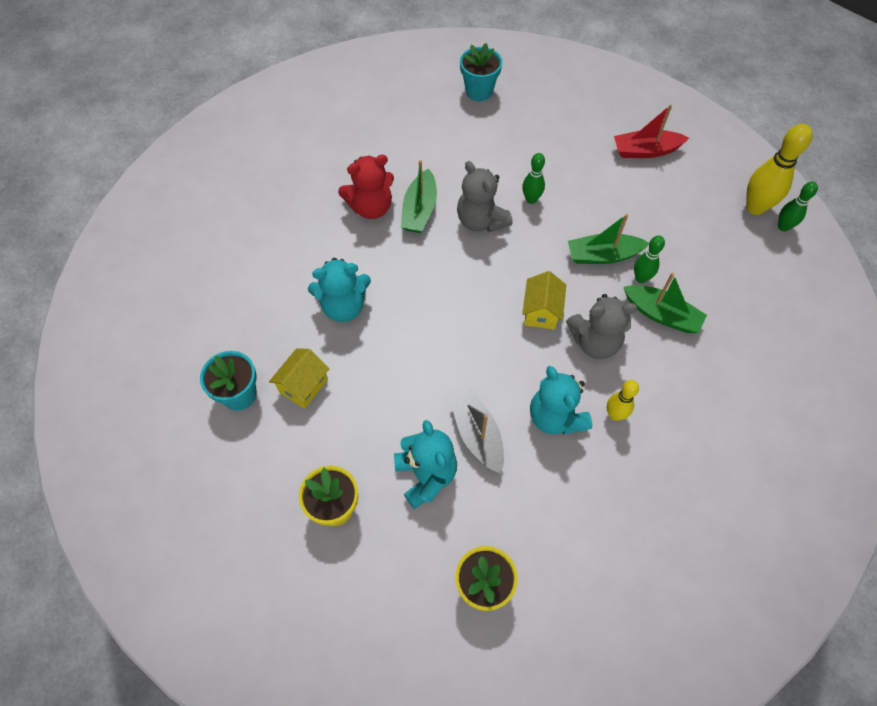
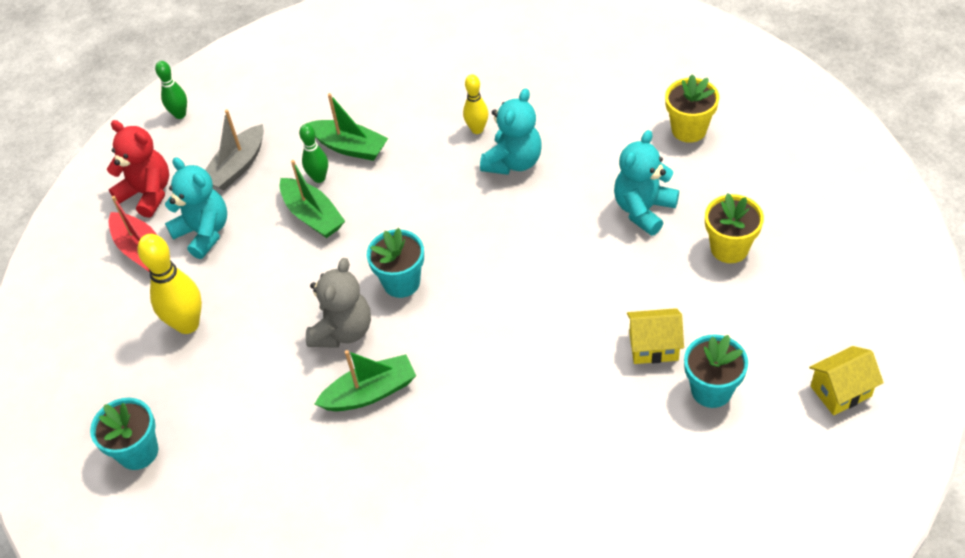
camera: 120 degrees left, 10 degrees down
(344, 306) = (544, 376): turquoise teddy bear -> turquoise teddy bear (204, 233)
(371, 207) = (402, 440): red teddy bear -> red teddy bear (148, 193)
(477, 434) = (577, 199): grey boat -> grey boat (237, 166)
(494, 273) = (401, 282): none -> turquoise flower pot
(531, 199) = (281, 306): green bowling pin -> none
(541, 312) = (416, 225): yellow house -> yellow house (840, 391)
(595, 342) = (417, 174): grey teddy bear -> none
(661, 314) = (349, 147): green boat -> green boat turned 120 degrees clockwise
(755, 207) = (167, 141): yellow bowling pin -> yellow bowling pin (187, 324)

